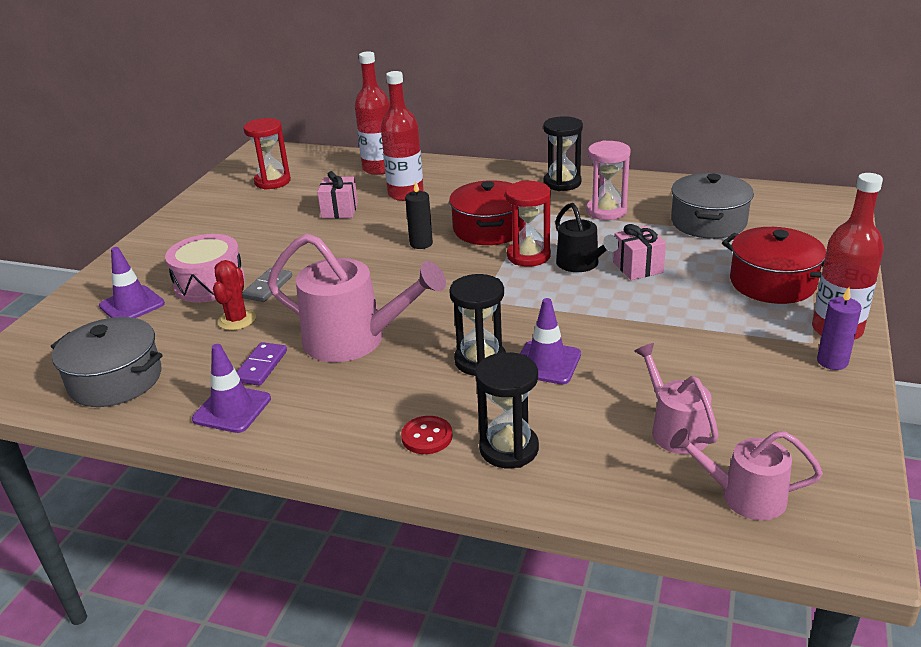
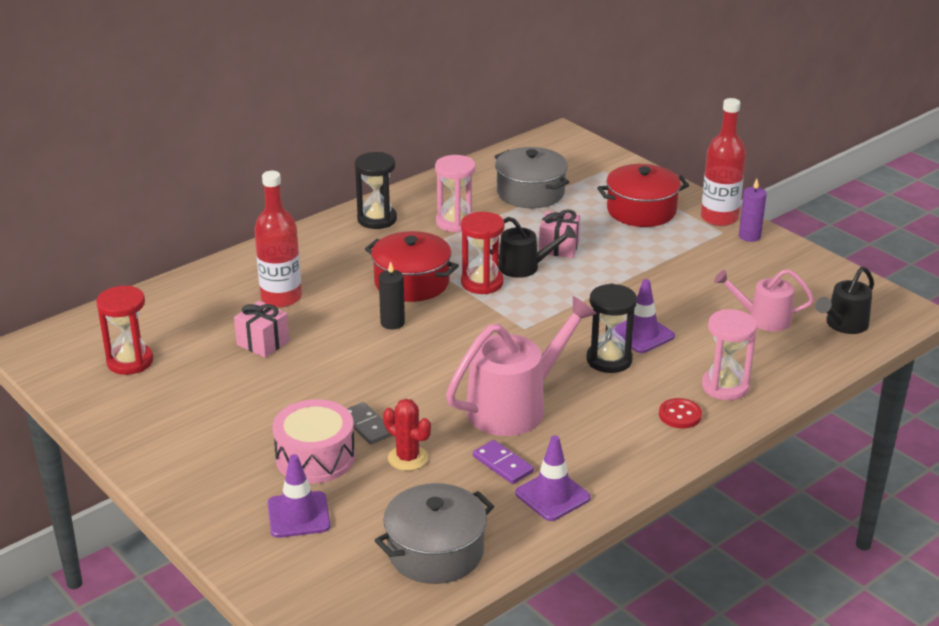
camera: 60 degrees left, 0 degrees up
(379, 168) = (200, 292): red bottle -> none
(509, 449) = (725, 387): black hourglass -> pink hourglass
(743, 496) = (843, 325): pink watering can -> black watering can

